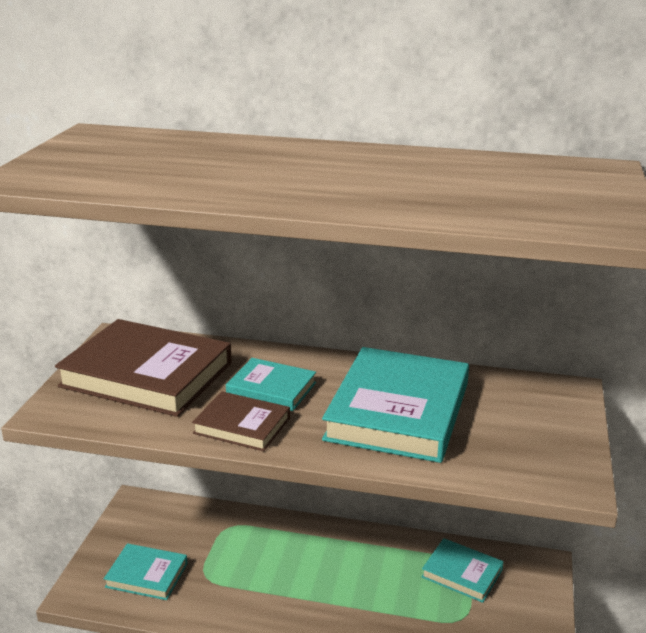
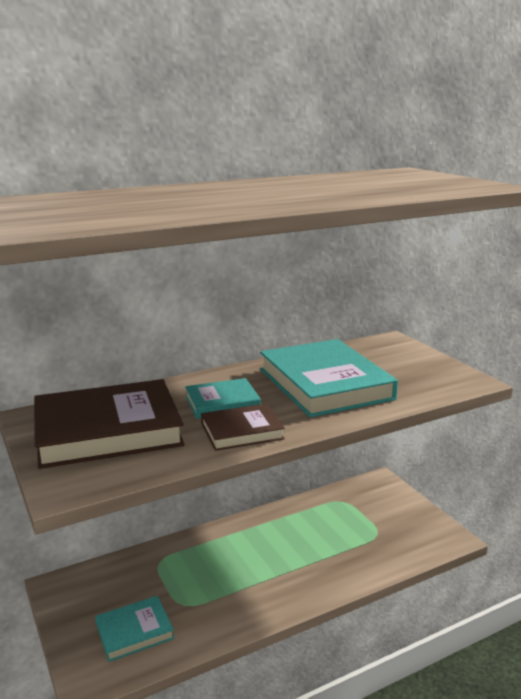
camera: 40 degrees left, 5 degrees down
(462, 573) = (346, 508): turquoise book -> none

